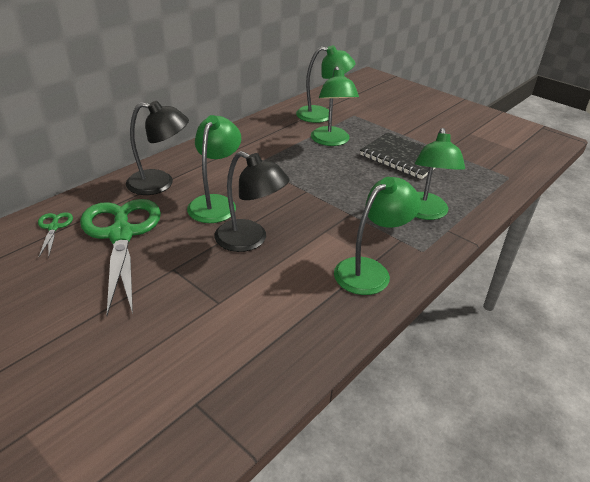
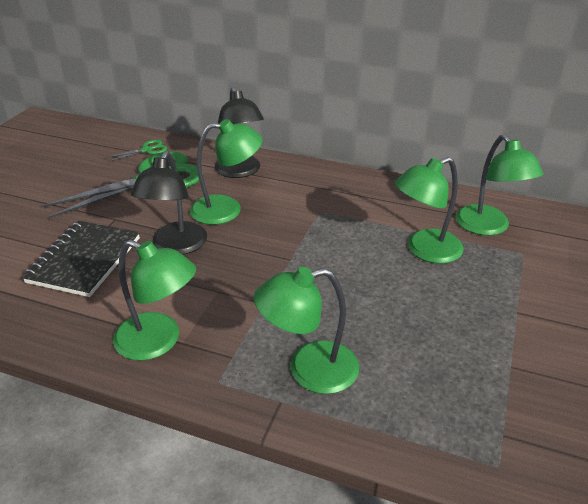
camera: 70 degrees right, 0 degrees up
(403, 157) = (443, 323): black notebook -> black notebook (85, 260)

